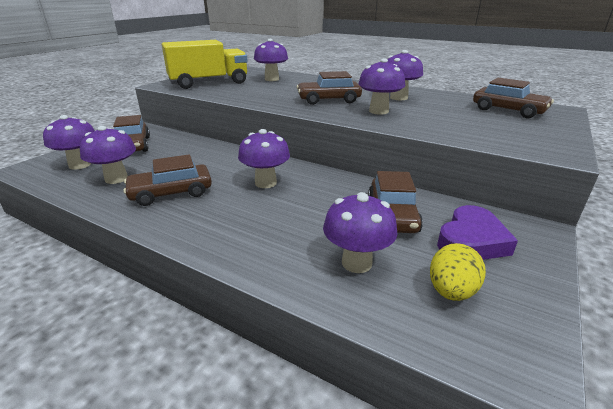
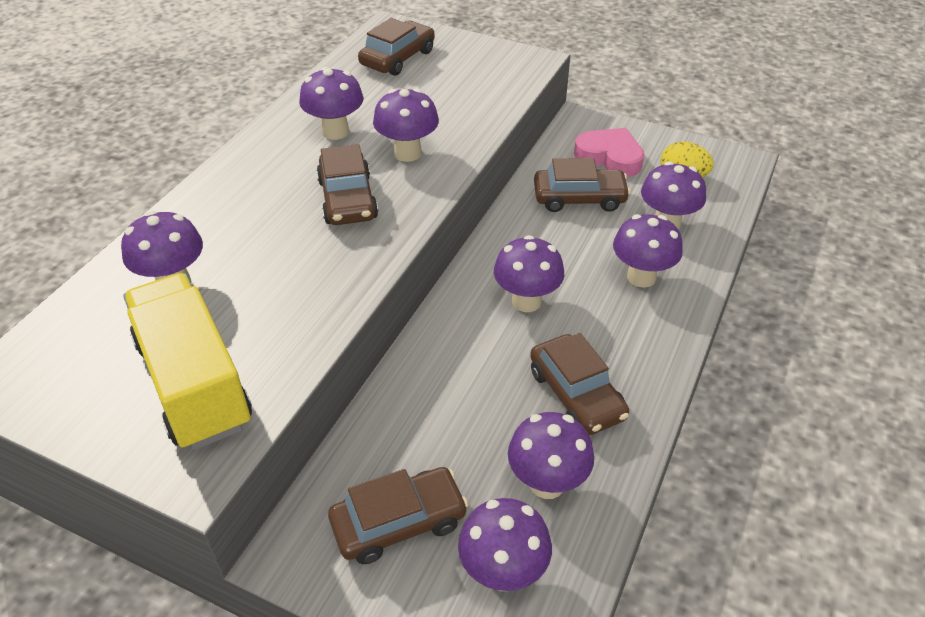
camera: 95 degrees left, 15 degrees up
(277, 235) = (641, 277): none -> purple mushroom
(471, 241) = (610, 157): purple heart -> pink heart

